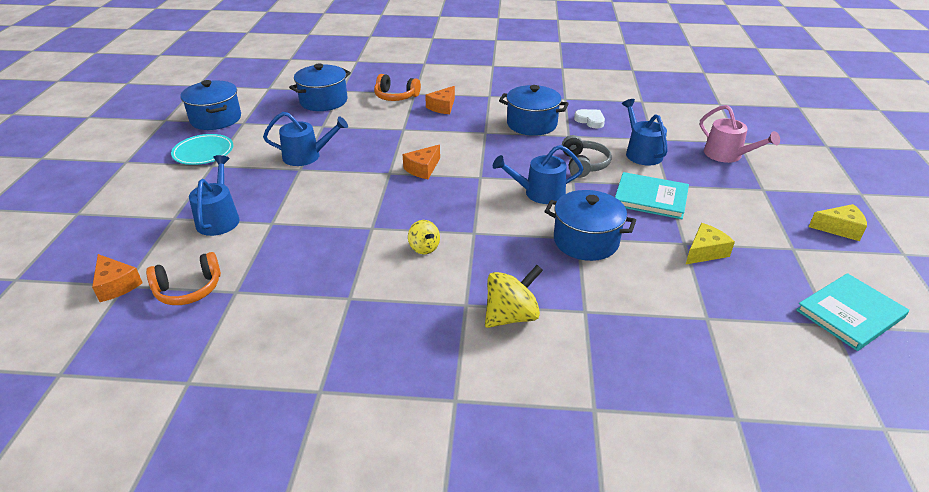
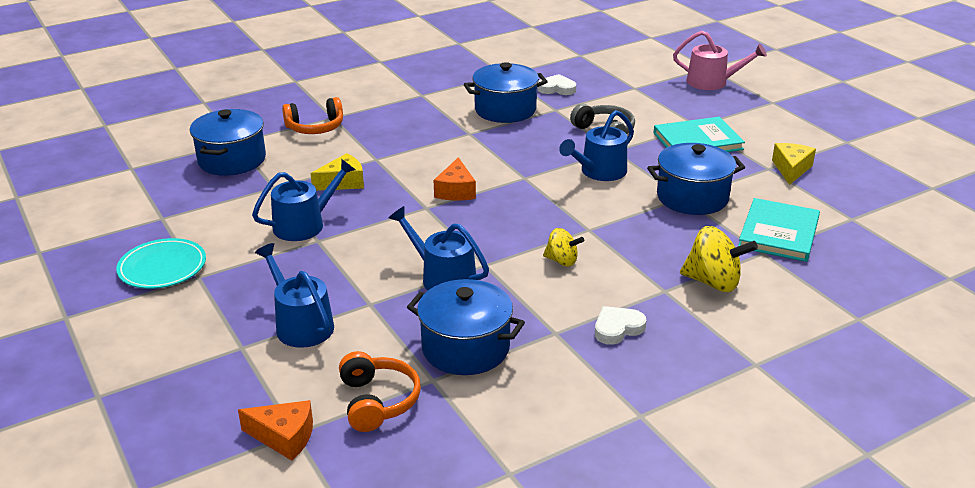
camera: 35 degrees left, 5 degrees down
(188, 289) = (377, 401): orange headphones -> orange headphones turned 45 degrees counterclockwise
(216, 119) = (115, 226): blue pot -> blue pot (465, 348)
(393, 316) = (617, 328): none -> white heart
(443, 107) = (387, 122): orange cheese -> none
(511, 316) = (713, 282): yellow spinning top -> yellow spinning top turned 90 degrees clockwise
(641, 153) = (640, 104): blue watering can -> blue watering can (443, 278)
(839, 229) = (859, 114): yellow cheese -> yellow cheese (343, 182)
(850, 314) = (934, 175): turquoise book -> turquoise book (779, 233)

